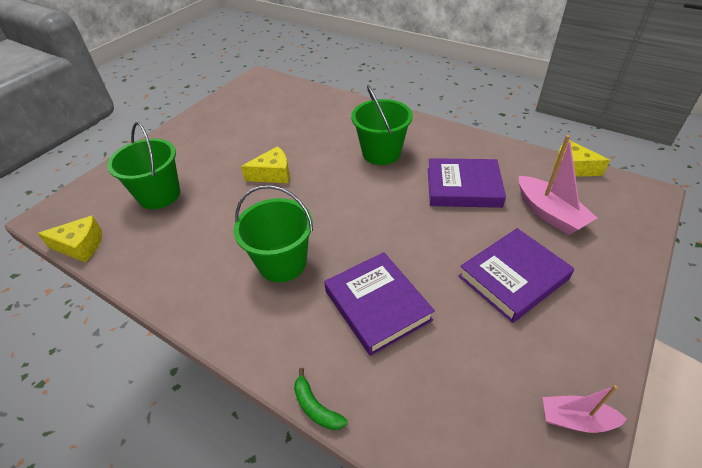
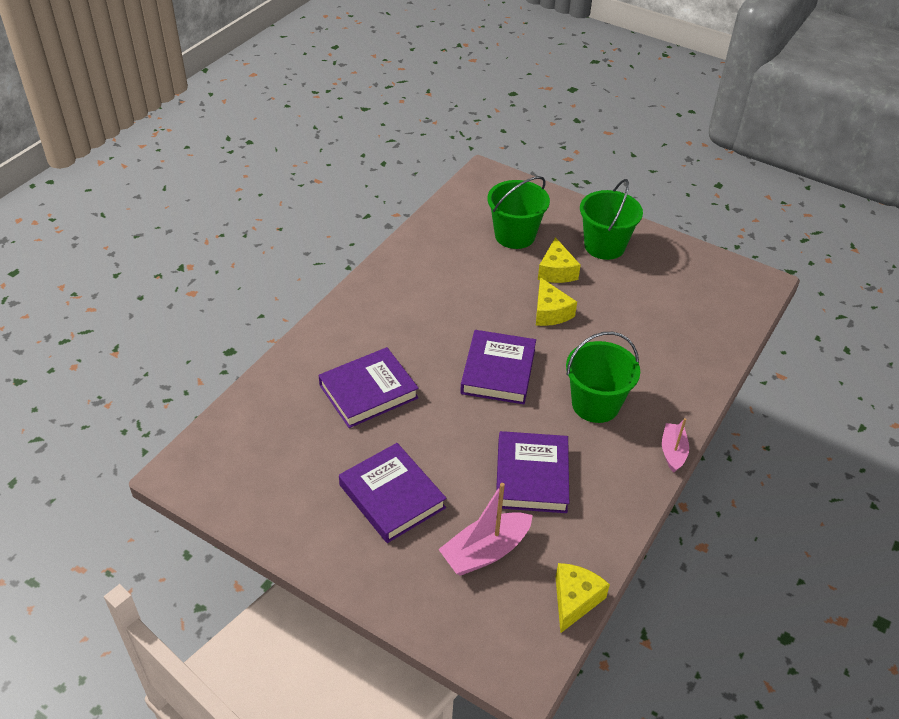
camera: 85 degrees right, 0 degrees up
(81, 246) = (448, 203): yellow cheese -> yellow cheese (556, 271)
(282, 263) = (422, 328): green bucket -> green bucket (604, 246)
(316, 407) = (282, 354): green banana -> none
(345, 206) = (498, 371): none -> purple book
(575, 419) = (246, 507): pink boat -> pink boat (673, 452)

